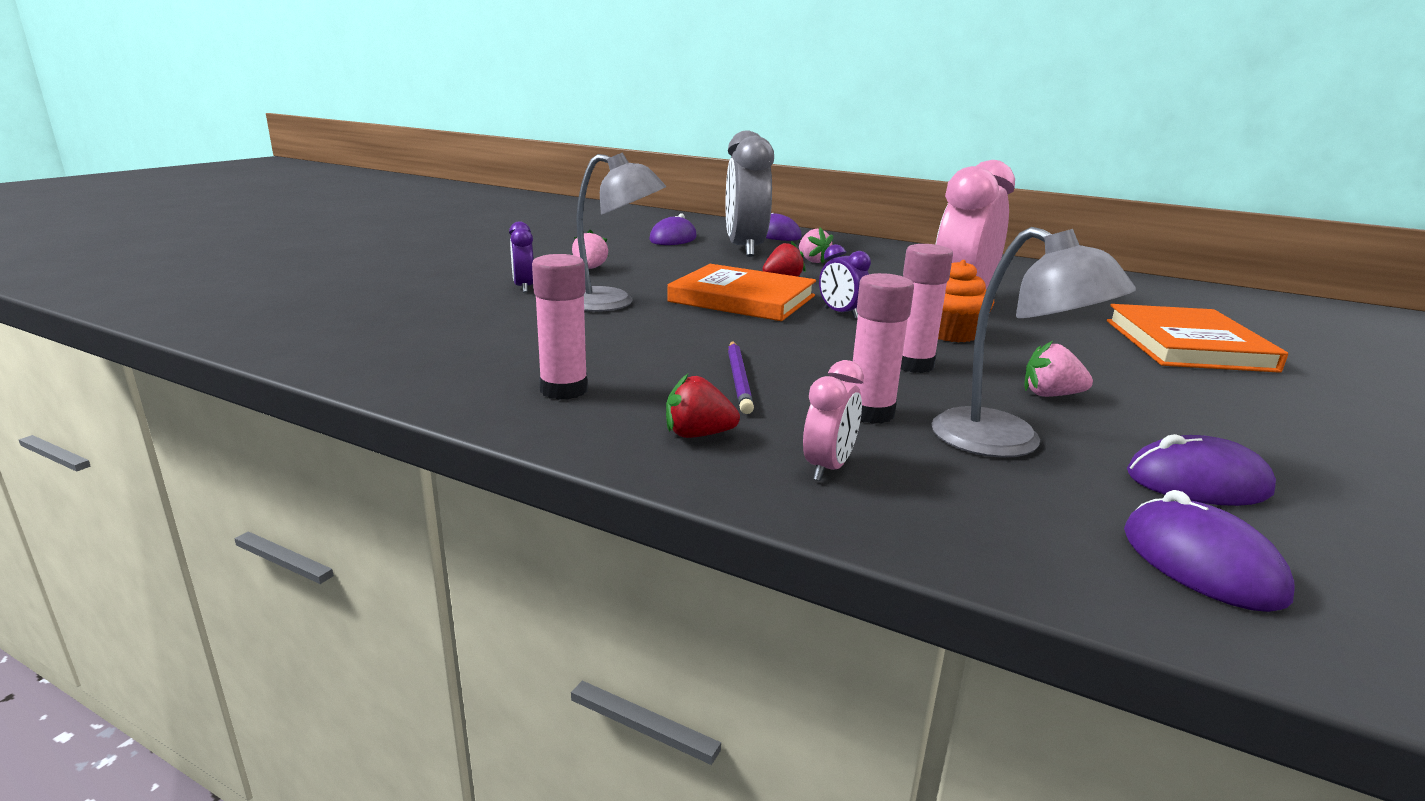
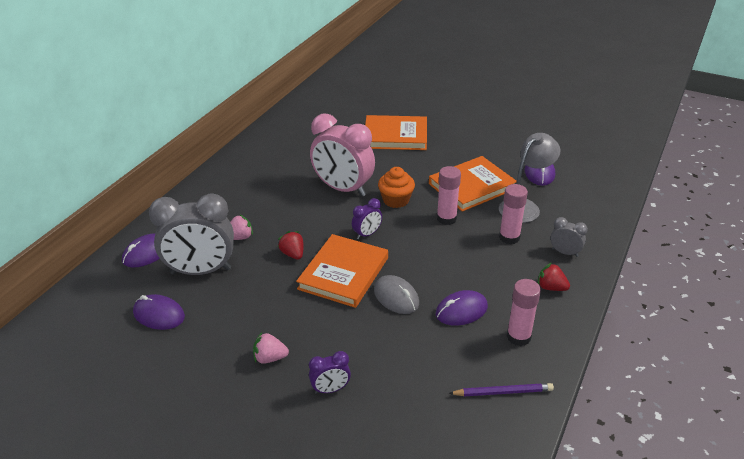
camera: 90 degrees left, 15 degrees up
(612, 303) = (363, 334): grey lamp -> none
(686, 321) = (396, 297): none -> grey mouse
(698, 435) = (551, 287): red strawberry -> red strawberry turned 120 degrees clockwise
(739, 379) = (483, 275): purple pencil -> purple pencil (503, 392)
(828, 468) = (565, 252): pink clock -> grey clock
(1051, 395) = (471, 186): pink strawberry -> orange book
(1201, 563) = (592, 187): purple mouse -> purple mouse (461, 310)

